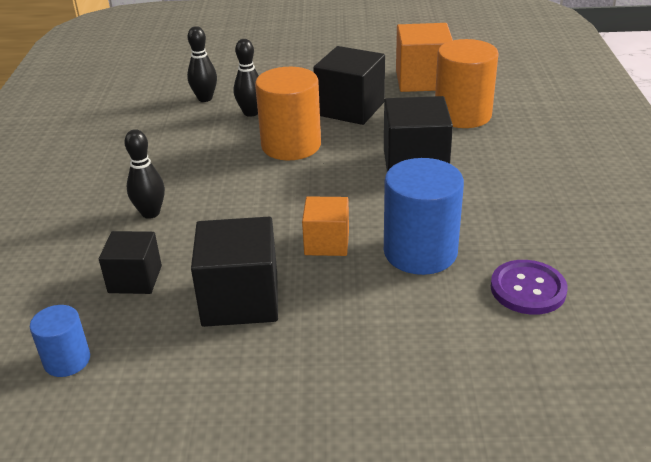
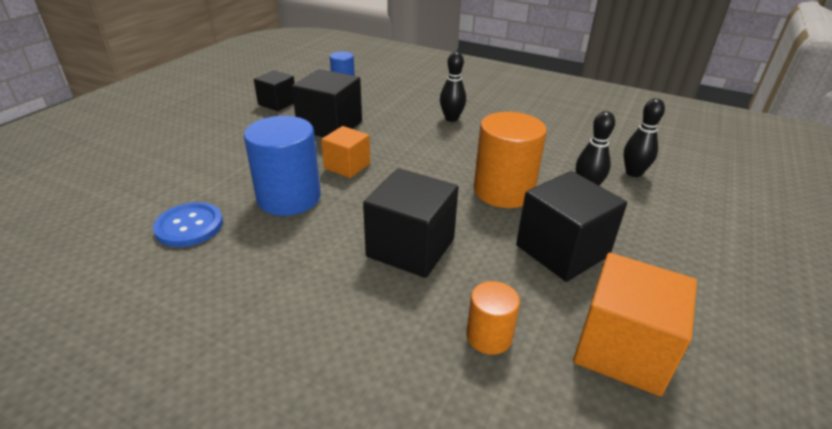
camera: 115 degrees right, 0 degrees up
(135, 279) = (386, 104): black cube -> black cube (277, 103)
(462, 115) = (489, 336): orange cylinder -> orange cylinder, size x0.54
(528, 289) = (189, 226): purple button -> blue button

